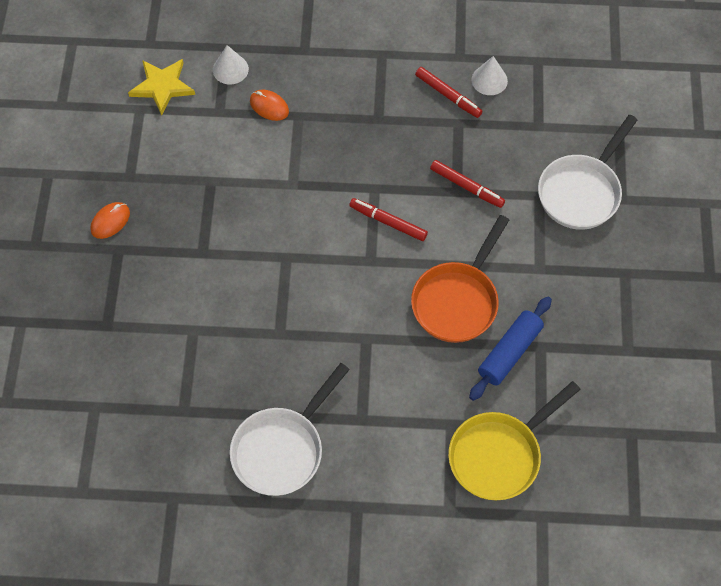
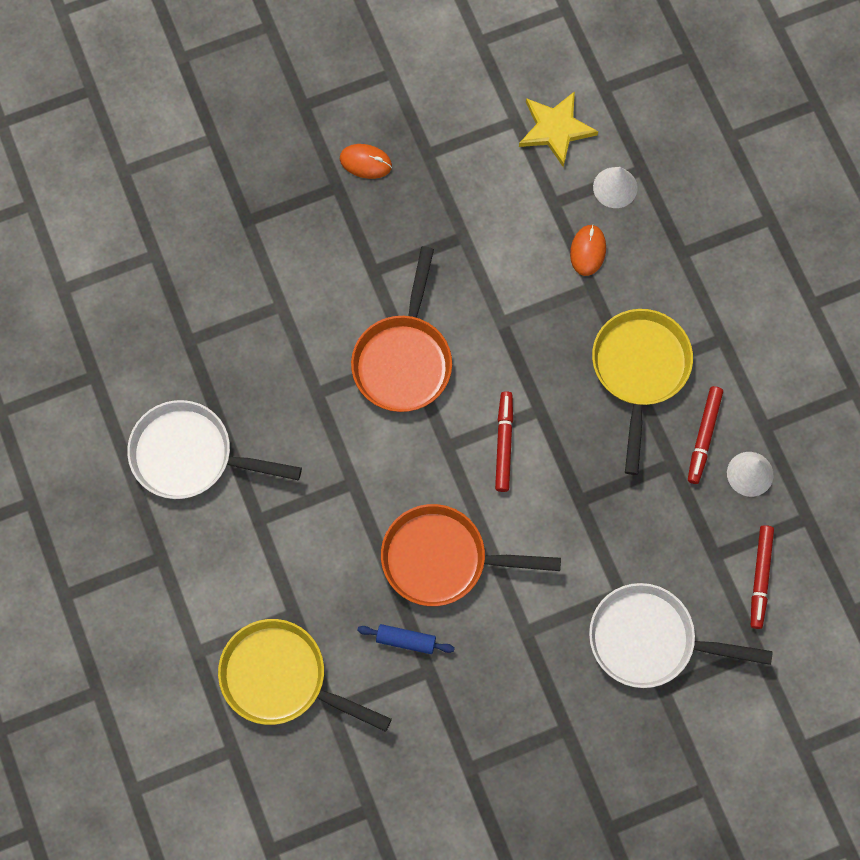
camera: 65 degrees right, 10 degrees up
(285, 261) = (404, 359): none -> orange pan
(378, 113) = (639, 371): none -> yellow pan
(467, 187) = (591, 508): red marker -> red marker (760, 578)
(509, 353) = (406, 640): blue rolling pin -> blue rolling pin, size x0.61

